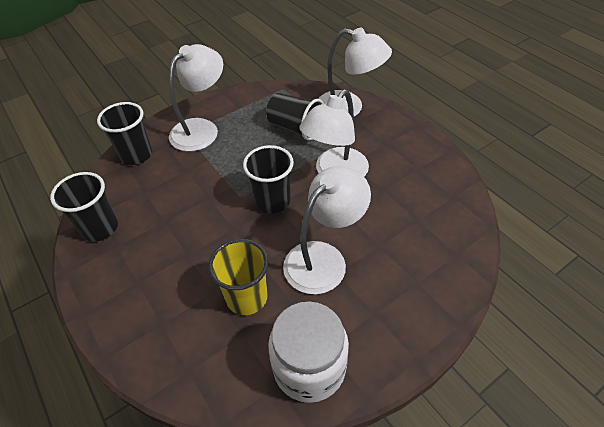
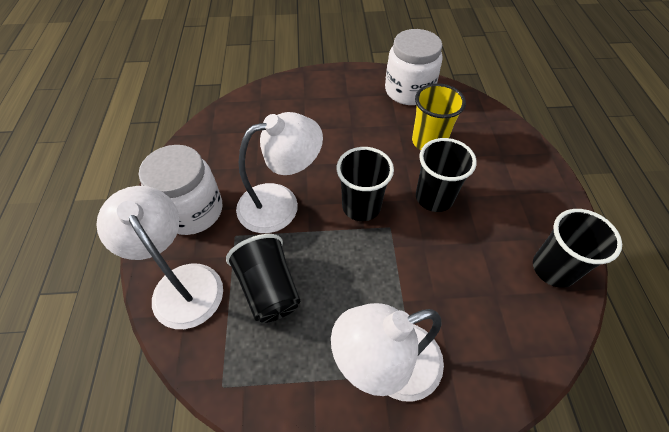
camera: 150 degrees left, 5 degrees up
(136, 155) = (497, 367): black cup -> black cup (434, 197)
(323, 258) = (353, 140): white lamp -> none
(390, 140) = (192, 211): none -> white jar

